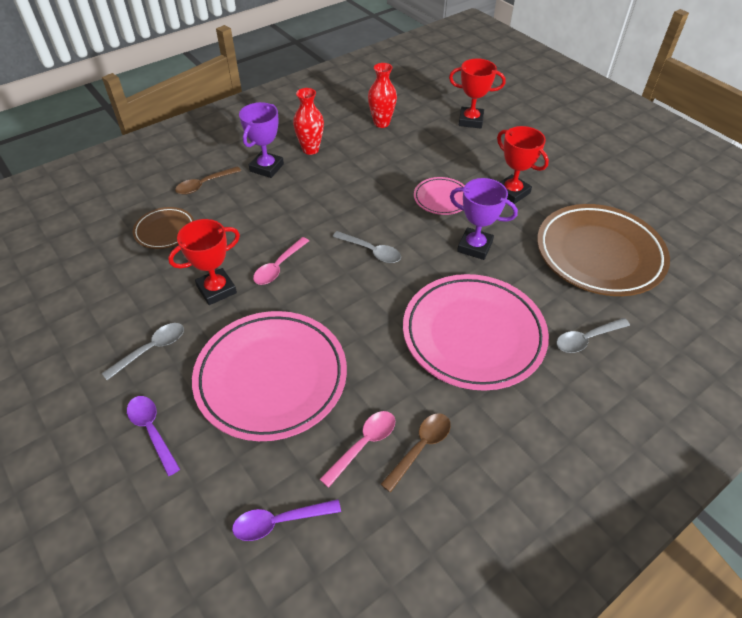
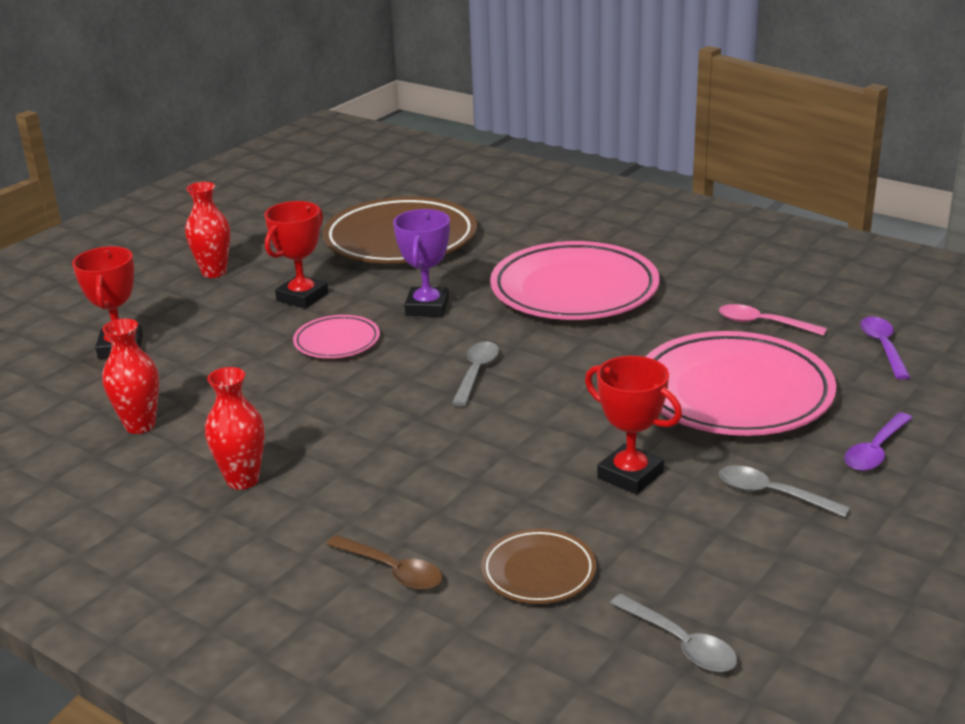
camera: 105 degrees left, 20 degrees down
(266, 168) = (314, 513): purple trophy -> none
(279, 266) = (550, 436): pink spoon -> none
(280, 521) = (883, 347): purple spoon -> purple spoon turned 150 degrees counterclockwise
(420, 448) = (738, 296): brown spoon -> none
(563, 160) = (214, 272): none -> red vase
(587, 339) = (536, 237): grey spoon -> grey spoon (680, 643)

